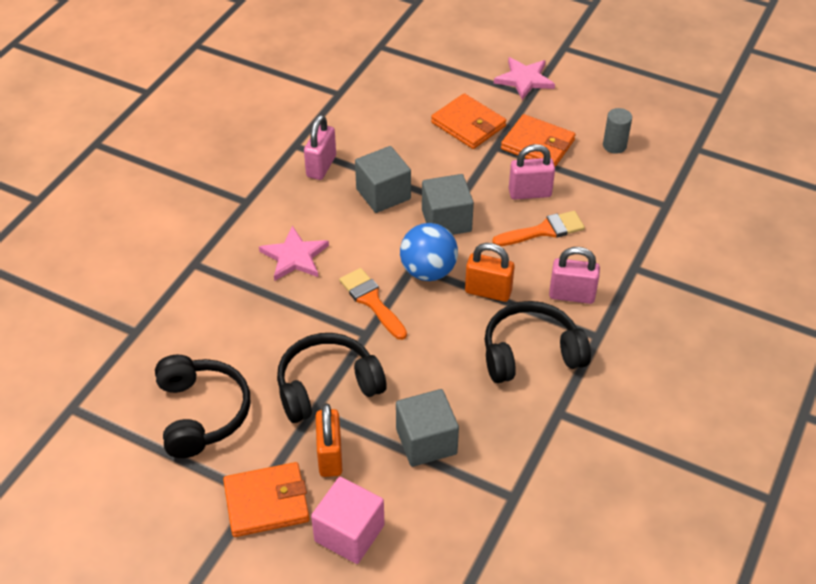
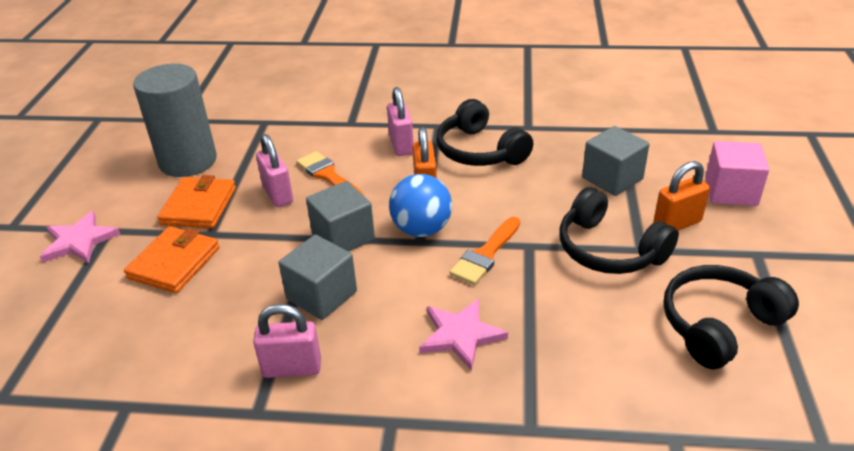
camera: 110 degrees left, 10 degrees down
(266, 502) = (756, 244): orange wallet -> none
(614, 145) = (188, 161): grey cylinder -> grey cylinder, size x2.30

